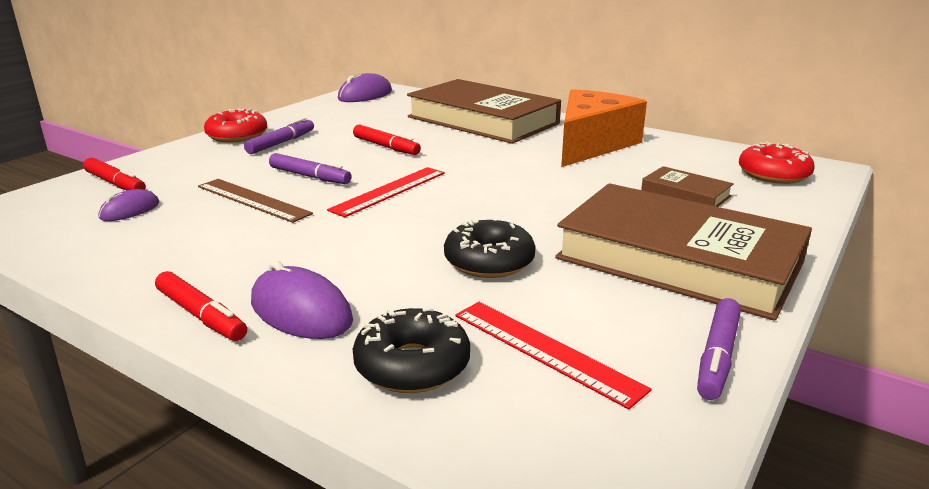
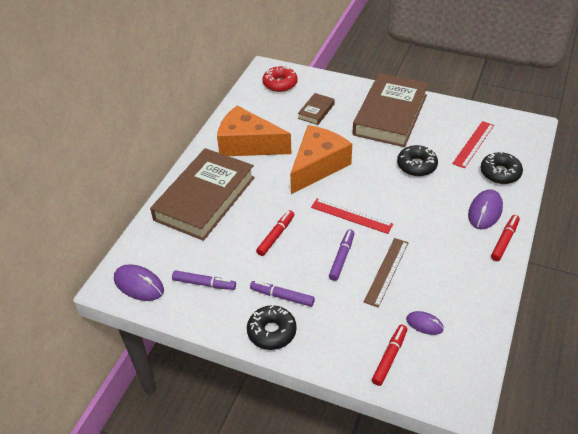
camera: 100 degrees left, 20 degrees up
(237, 135) = (272, 332): red donut -> black donut
(522, 181) = (318, 166): none -> orange cheese
(717, 356) = (455, 108): purple marker -> purple marker (204, 284)

